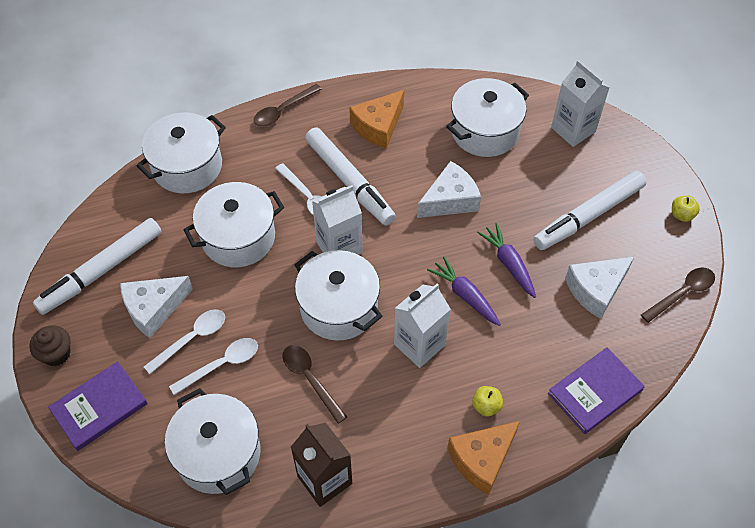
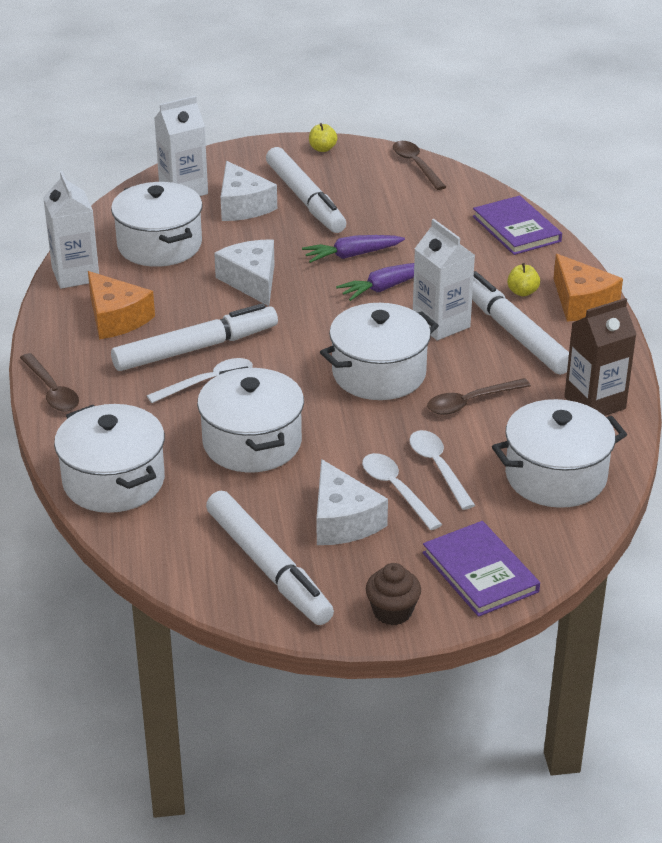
camera: 80 degrees left, 20 degrees down
(339, 247) = (293, 365): white carton -> white carton (75, 274)
(419, 404) = (513, 332): none -> white marker
(596, 290) = (399, 210): white cheese -> white cheese (243, 206)

